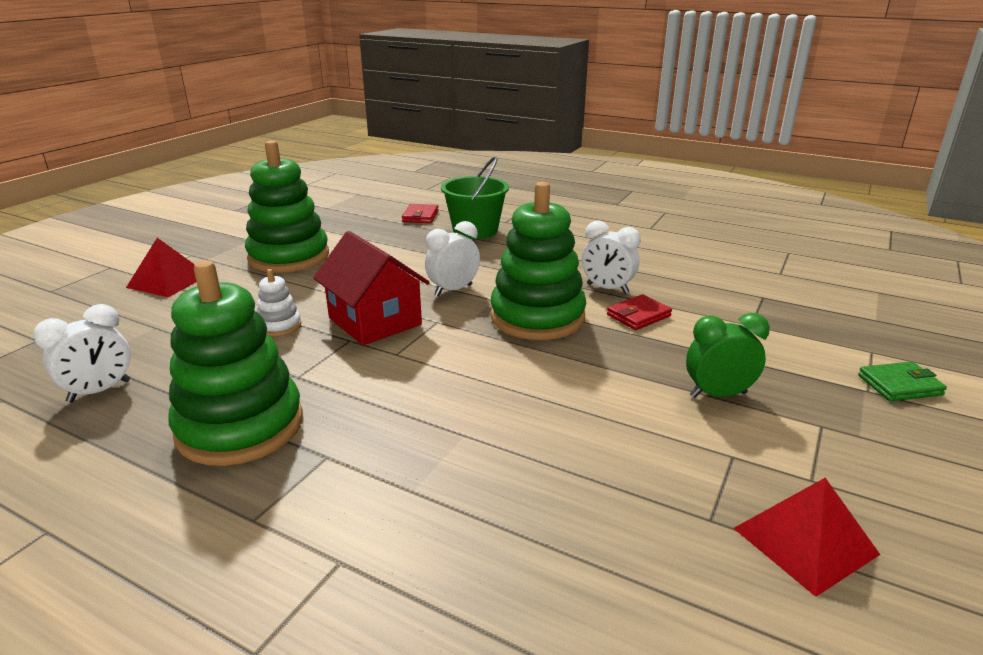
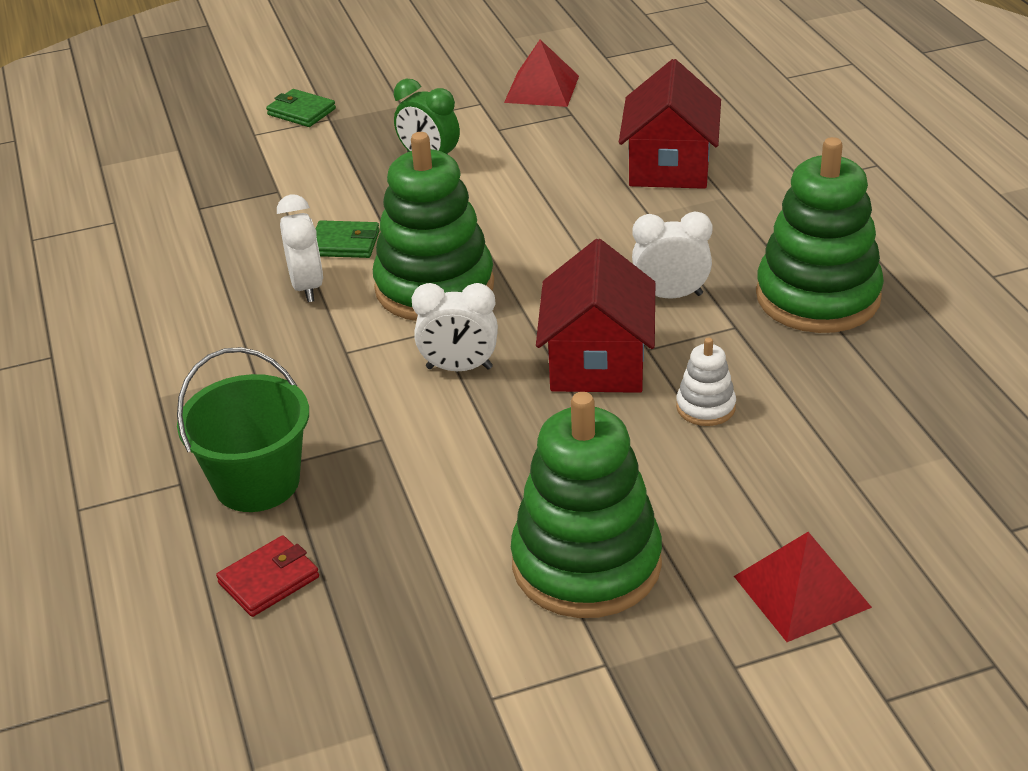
camera: 135 degrees left, 10 degrees up
(99, 391) = (938, 398): white clock -> white clock (671, 296)
(511, 500) = (669, 166): none -> red house
(638, 315) = (345, 243): red wallet -> green wallet

